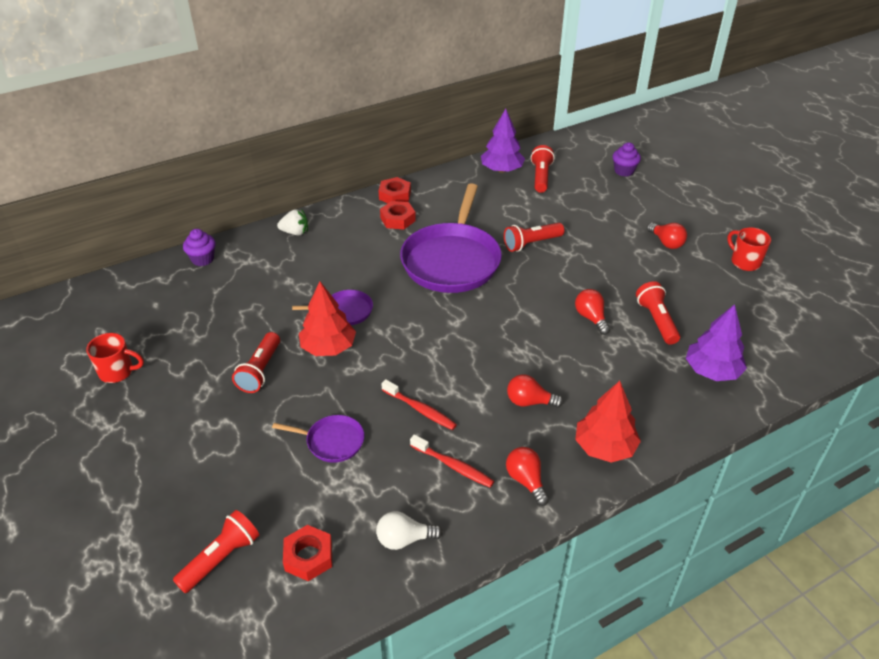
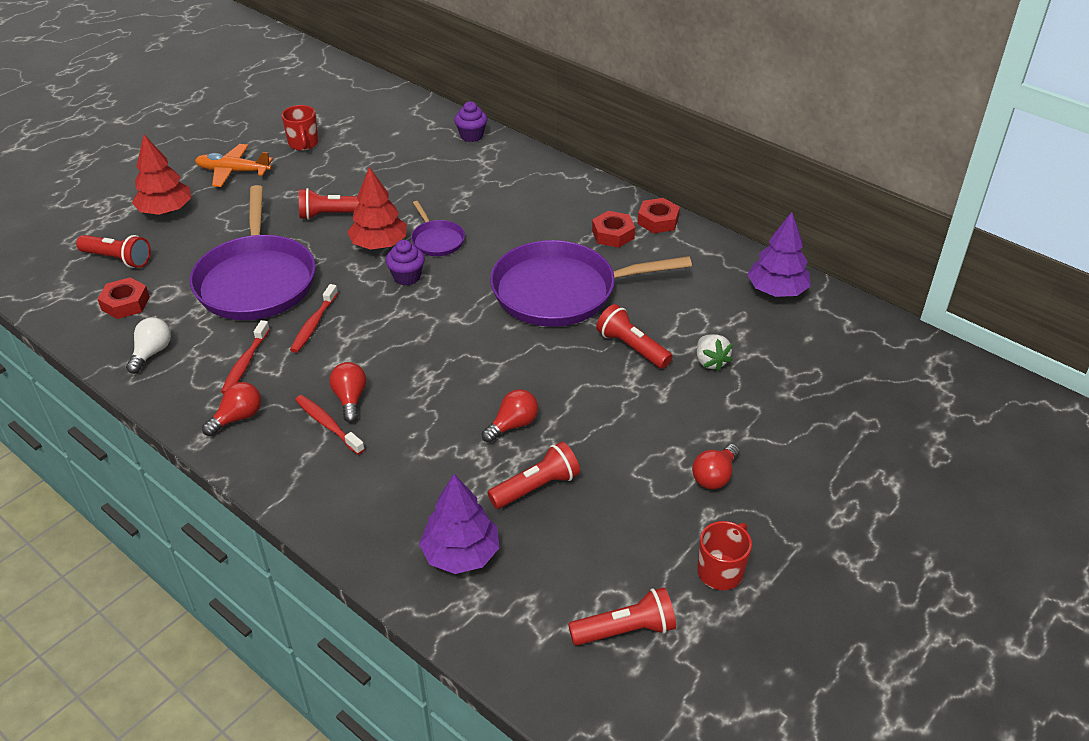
camera: 70 degrees right, 0 degrees up
(124, 435) = (233, 171): none -> orange plane
(295, 232) = (545, 174): white strawberry -> white strawberry (710, 362)
(332, 441) = (256, 280): purple pan -> purple pan, size x2.18
(404, 539) = (152, 353): white light bulb -> white light bulb turned 45 degrees clockwise
(541, 177) = (787, 328): red flashlight -> red flashlight (625, 630)
(555, 421) = (327, 424): none -> red toothbrush
(604, 447) = (300, 470): red tree -> red tree (166, 211)
(624, 171) = (867, 407): purple cupcake -> purple cupcake (407, 277)

